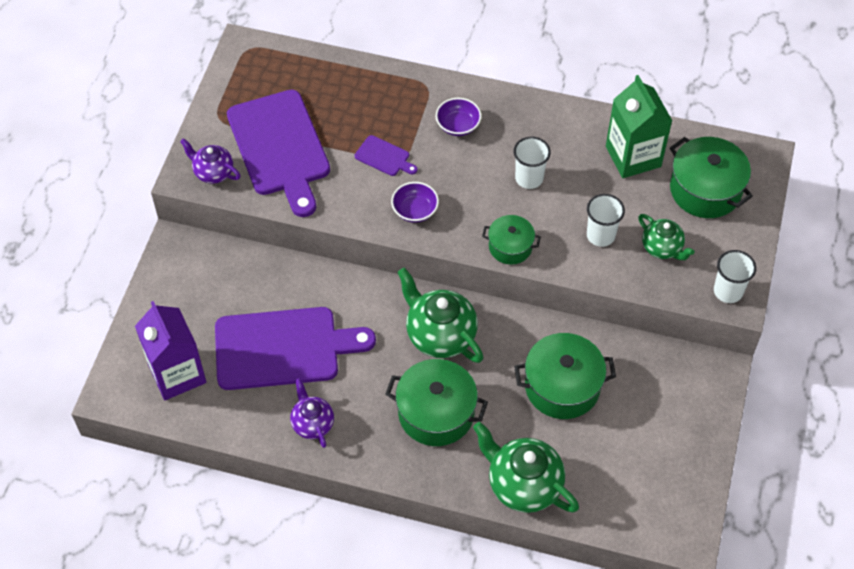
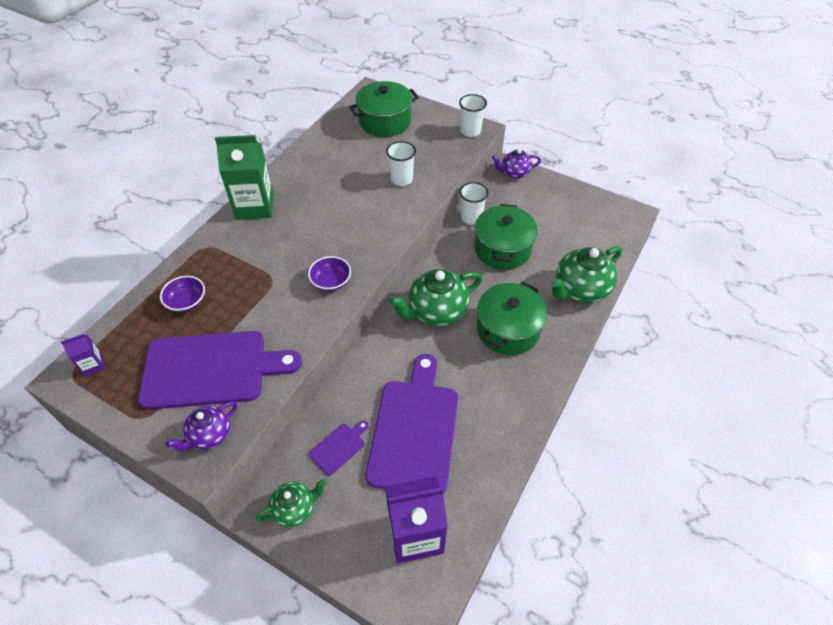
camera: 75 degrees left, 5 degrees down
(261, 59) = (93, 365): none -> purple carton
(312, 423) = (499, 421): purple teapot -> purple teapot (514, 173)
(384, 157) = (264, 291): purple cutting board -> purple cutting board (339, 447)
(458, 125) = (258, 236): purple bowl -> purple bowl (187, 302)
(510, 246) = (392, 230): green pot -> none
(529, 178) = (332, 205): white cup -> white cup (471, 218)
(633, 156) = (340, 147): green carton -> green carton (255, 206)
(662, 248) = (424, 152): green teapot -> green teapot (295, 508)

